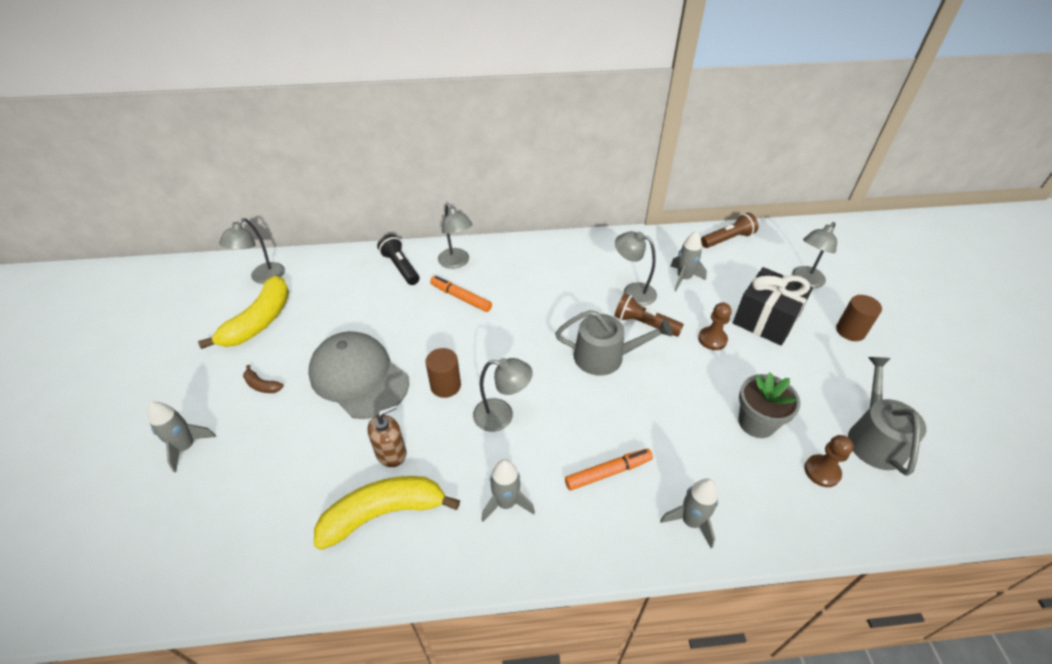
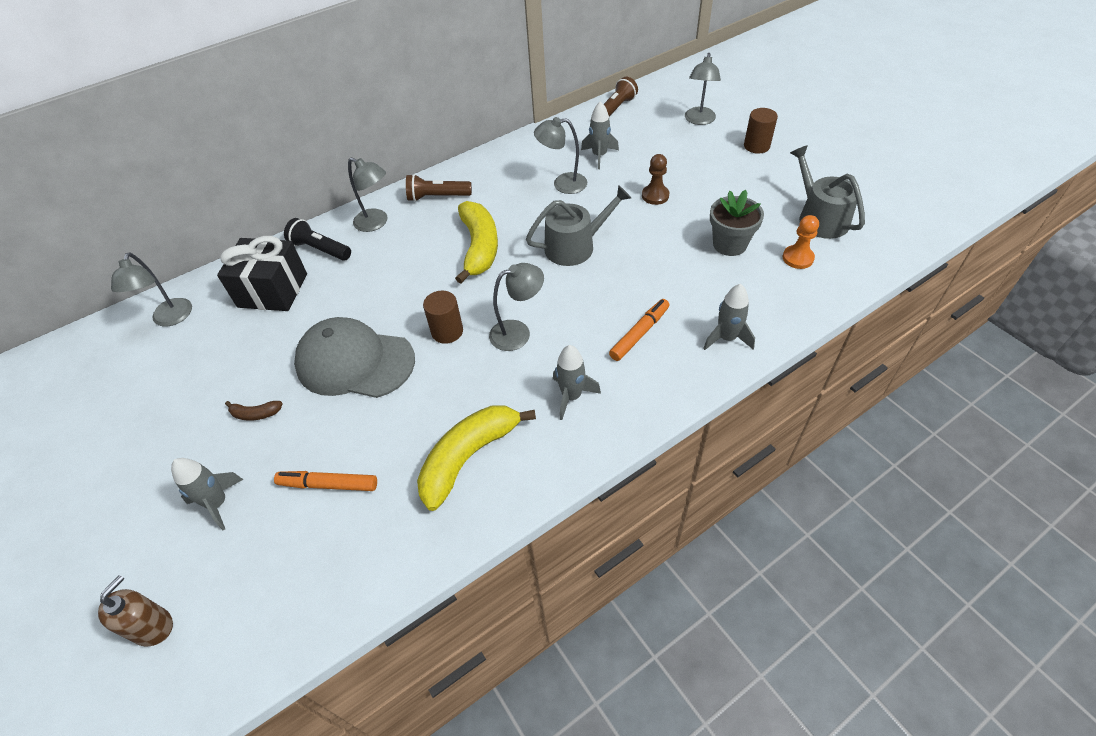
camera: 25 degrees left, 5 degrees up
(259, 321) = (202, 360): yellow banana -> yellow banana (479, 247)
(391, 453) = (438, 408): brown soap dispenser -> brown soap dispenser (152, 626)
(461, 298) = (405, 252): orange marker -> orange marker (329, 485)
(644, 324) = (591, 206): brown flashlight -> brown flashlight (437, 197)
(765, 320) = (687, 164): black gift -> black gift (273, 290)
(822, 471) = (798, 258): brown pawn -> orange pawn

